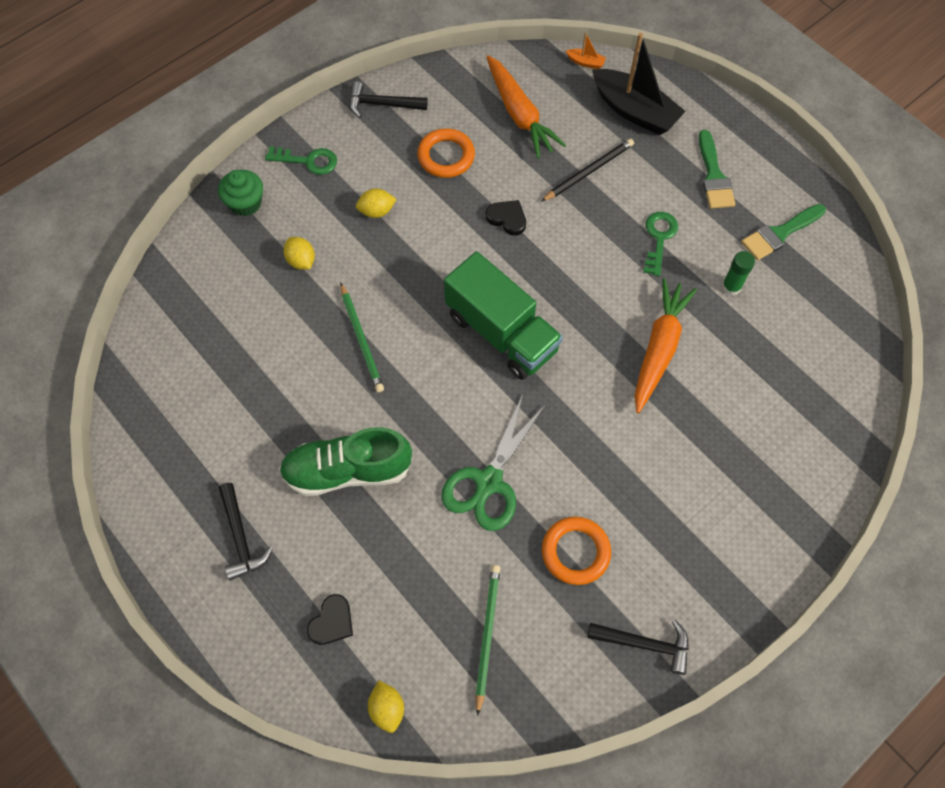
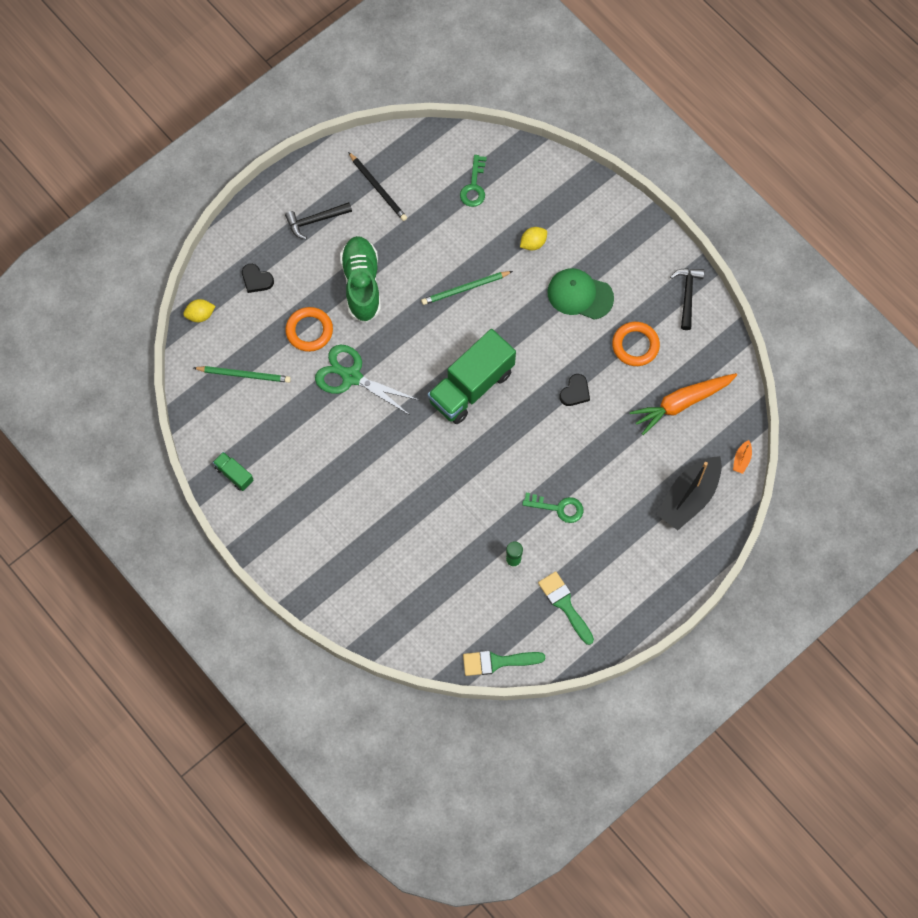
camera: 90 degrees right, 5 degrees up
(245, 203) = (585, 200): green cupcake -> none
(308, 161) = (627, 242): green key -> green key (474, 186)
(376, 211) = (580, 295): yellow lemon -> green cap
(575, 552) = (299, 433): orange ring -> orange ring (309, 331)
(589, 171) = (623, 457): black pencil -> black pencil (378, 188)
(645, 644) = (234, 474): black hammer -> green truck
(659, 348) = (457, 500): orange carrot -> none
(714, 176) = (622, 557): green brush -> green brush (497, 662)

